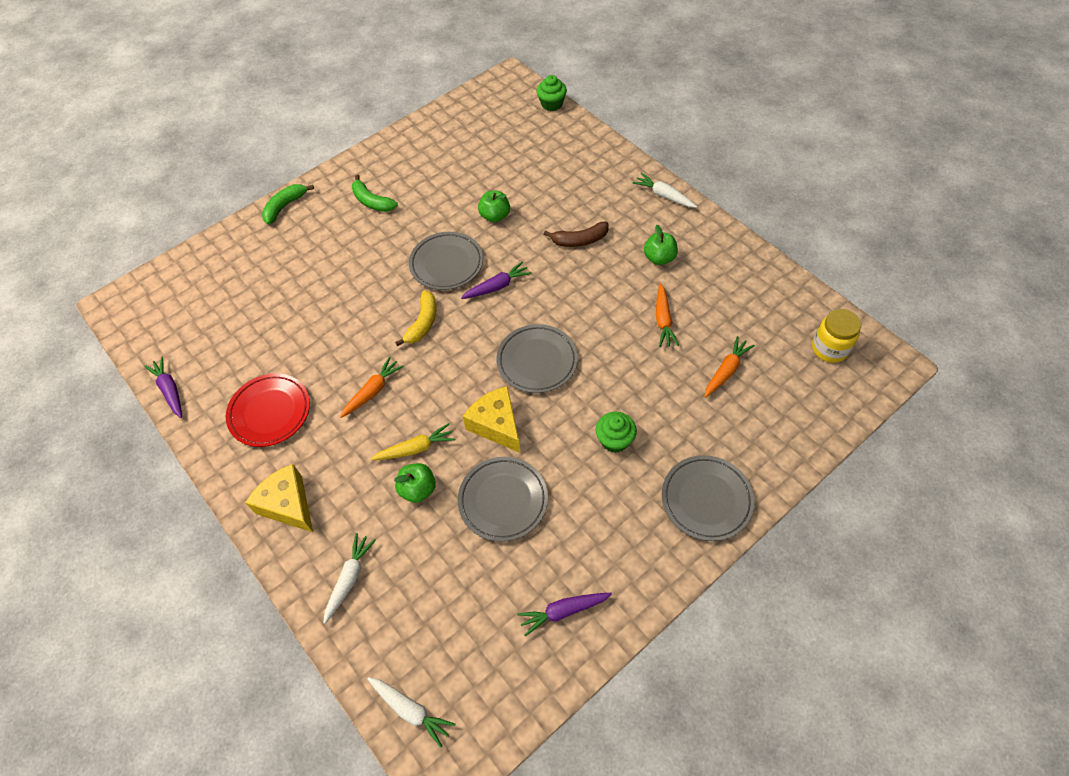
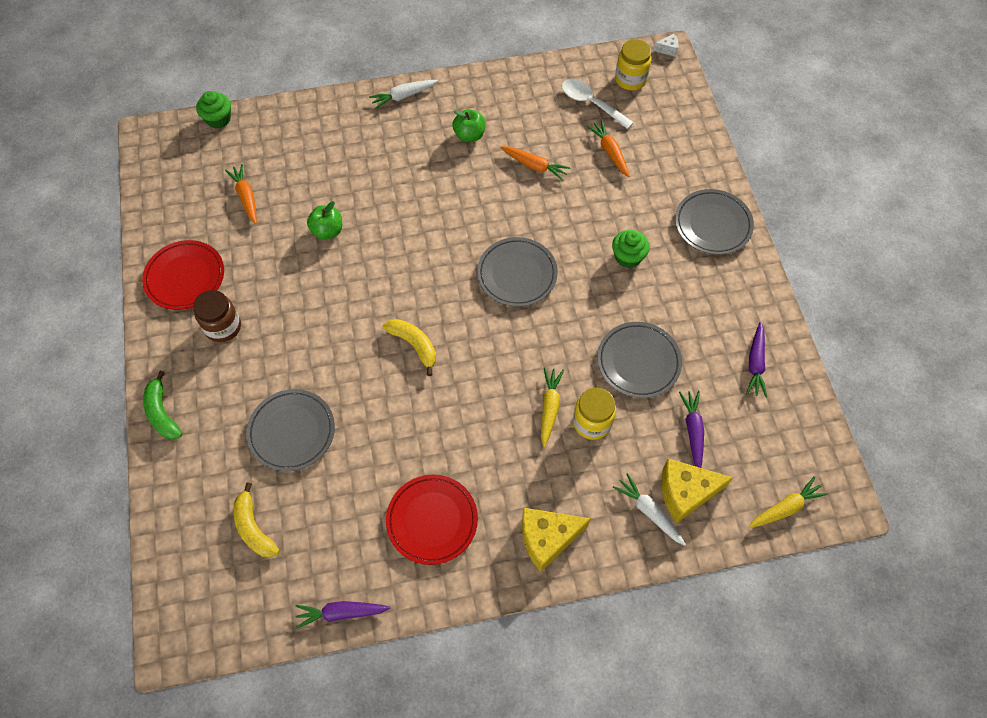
camera: 65 degrees left, 5 degrees up
(217, 303) = (254, 528): none -> yellow banana
(372, 201) = (223, 327): green banana -> brown jar
(373, 391) = (465, 419): orange carrot -> orange carrot (246, 197)
(401, 160) = (185, 277): none -> red plate
(410, 710) = (785, 508): white carrot -> yellow carrot
(418, 489) = (592, 422): green apple -> yellow jar
(446, 264) = (357, 296): grey plate -> grey plate (292, 432)
(496, 425) = (563, 334): yellow cheese -> yellow cheese (685, 492)
(497, 286) = (414, 267): purple carrot -> purple carrot (693, 431)
(579, 240) = (407, 180): brown banana -> none
(771, 330) = (591, 103): none -> white spoon
(898, 363) = (668, 49): none -> white cheese

